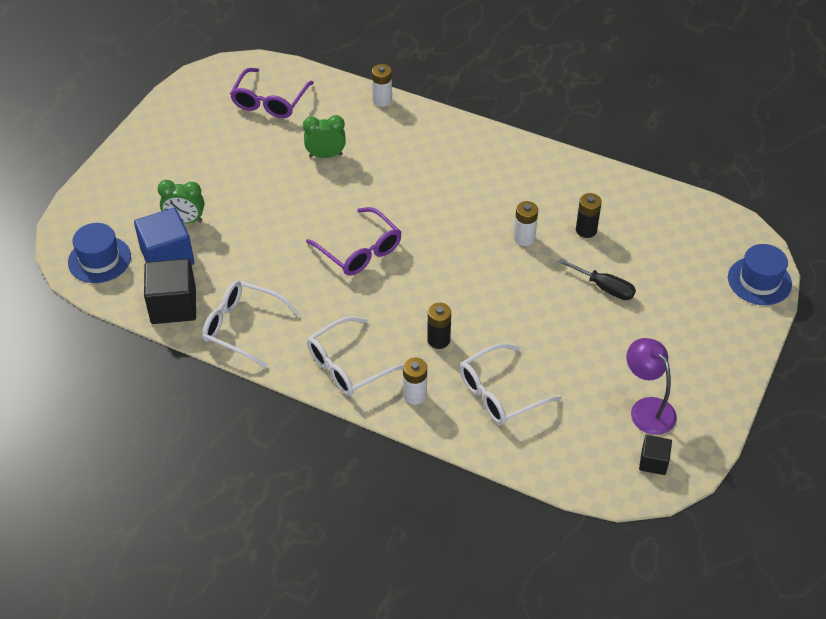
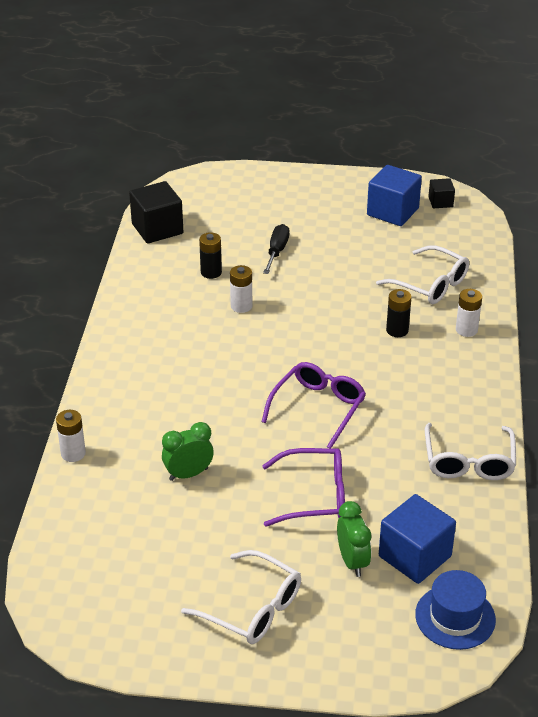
camera: 110 degrees left, 10 degrees down
(173, 305) = (477, 525): black cube -> black cube (157, 229)
(269, 102) = (112, 554): purple glasses -> purple glasses (315, 496)
(325, 155) = (188, 474): green clock -> green clock turned 90 degrees clockwise
(348, 366) = (464, 377): white glasses -> white glasses (253, 608)
(647, 408) = (392, 212): purple lamp -> blue cube
(759, 281) = (223, 178): blue hat -> none

